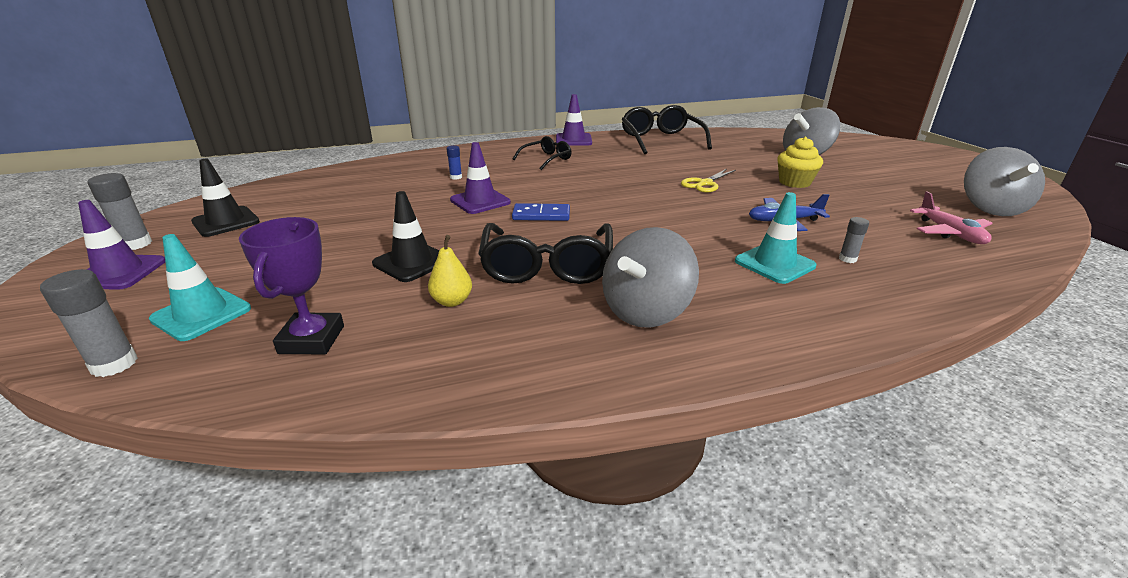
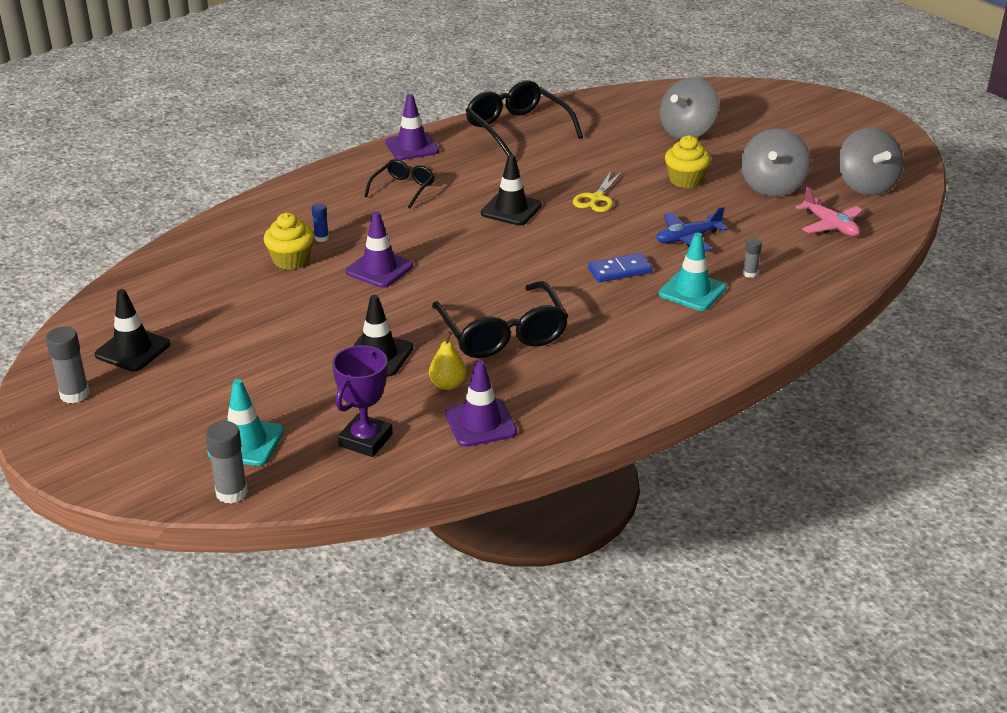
camera: 20 degrees left, 5 degrees up
(119, 273) = (108, 425): purple traffic cone -> purple traffic cone (480, 423)
(311, 339) = (365, 440): purple trophy -> purple trophy turned 45 degrees clockwise
(418, 186) = (291, 260): none -> yellow cupcake
(541, 215) = (456, 275): blue domino -> blue domino (619, 270)
(624, 181) = (511, 209): none -> black traffic cone
(646, 311) = (608, 359): grey spinning top -> grey spinning top (772, 187)

